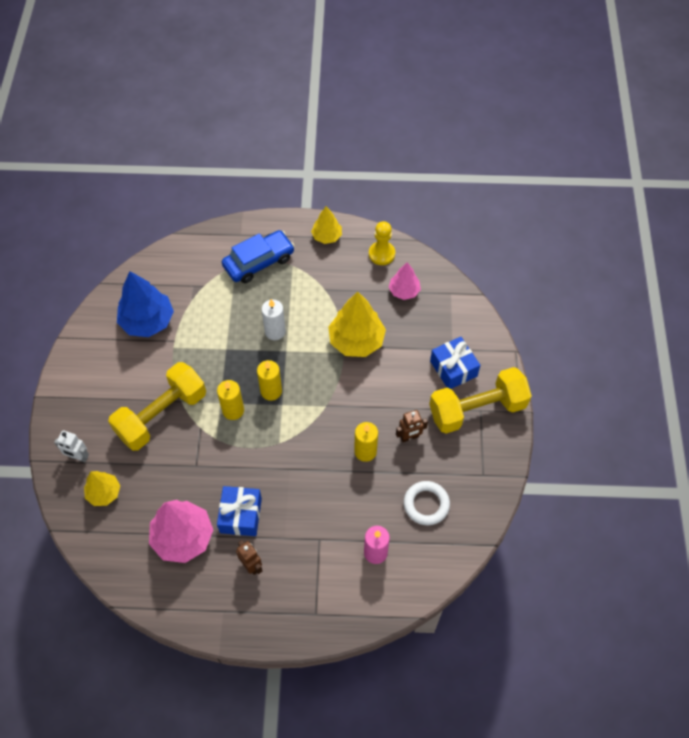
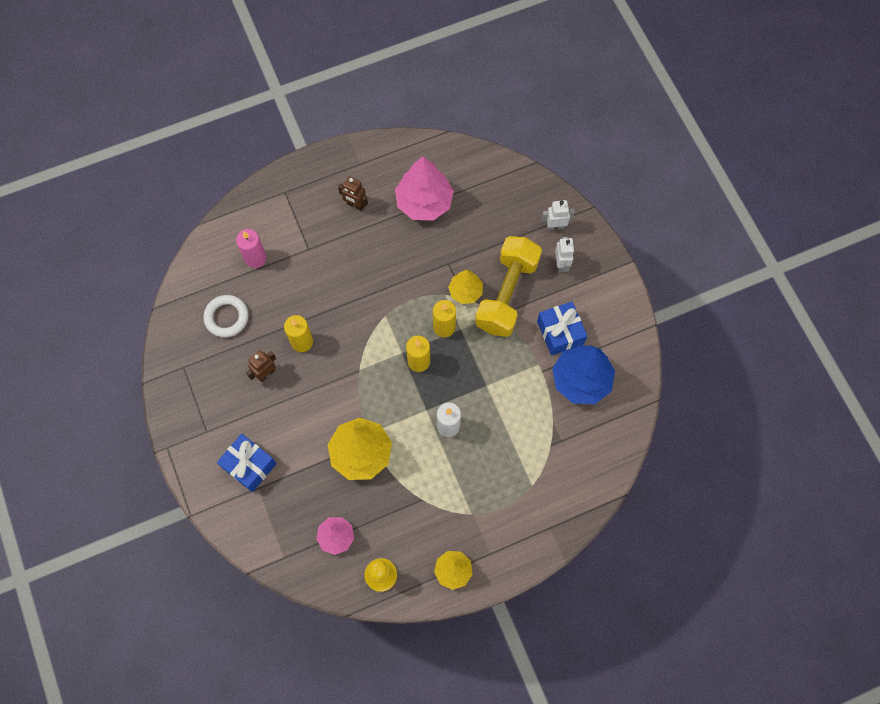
camera: 155 degrees right, 10 degrees up
(97, 420) = (561, 264): none -> white robot
(104, 493) = (512, 208): yellow tree -> yellow tree (465, 291)
(241, 515) = (385, 239): blue gift -> blue gift (560, 332)
(259, 262) = (509, 501): blue car -> none
(477, 409) = (210, 431): yellow dumbbell -> none

